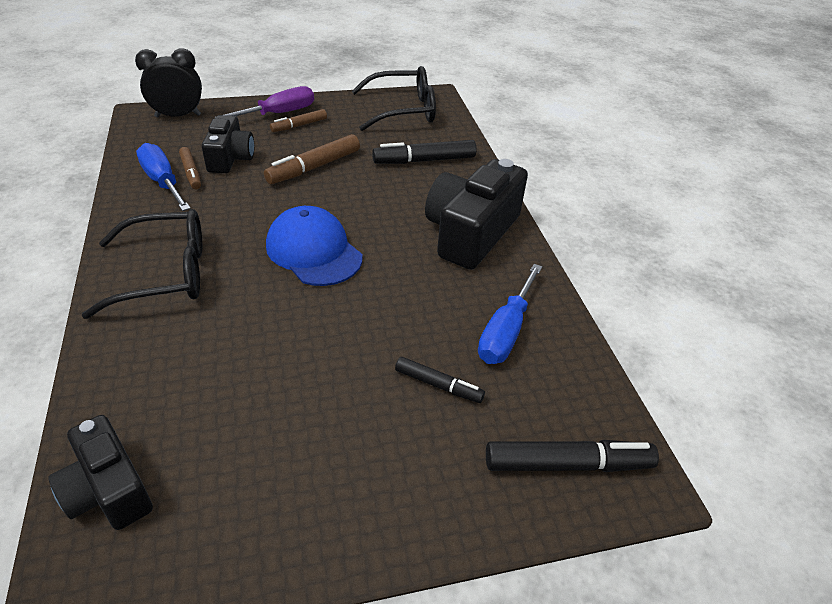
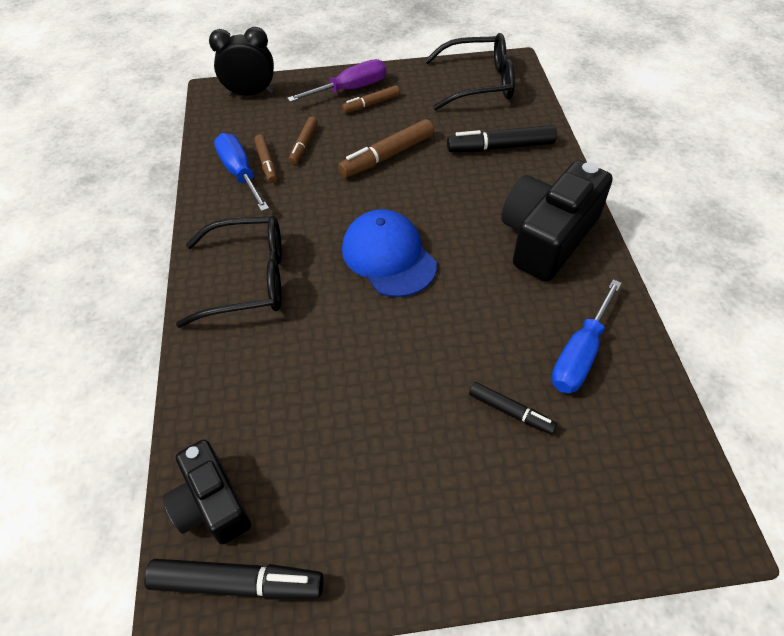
camera: 10 degrees right, 10 degrees up
(230, 158) = (304, 145): black camera -> brown marker
(567, 464) = (636, 504): black marker -> black marker (237, 583)

